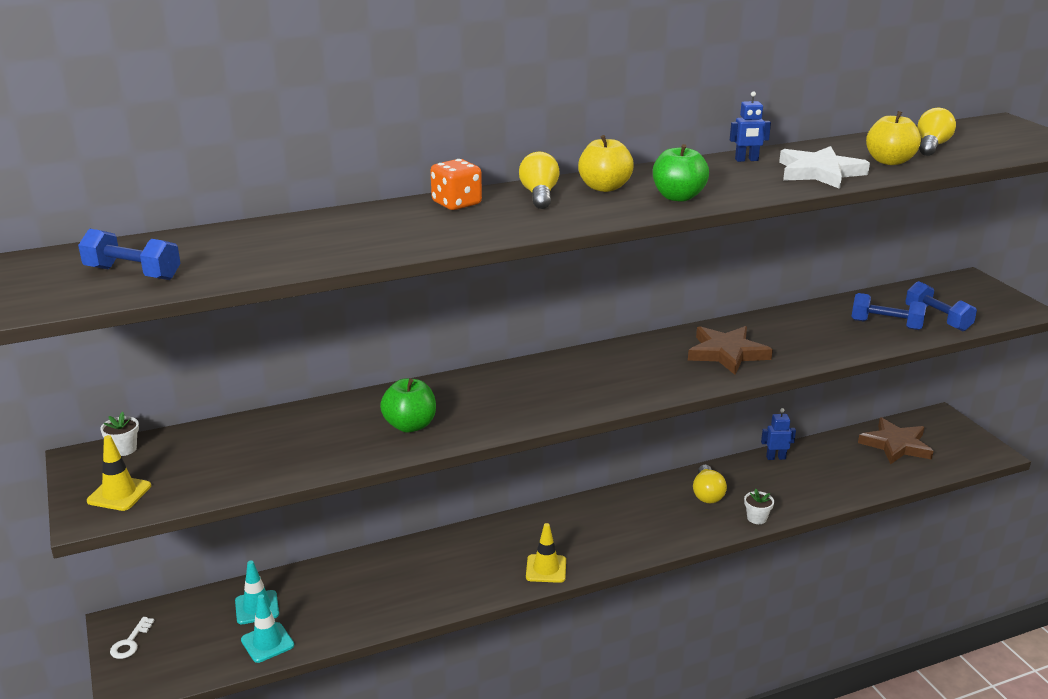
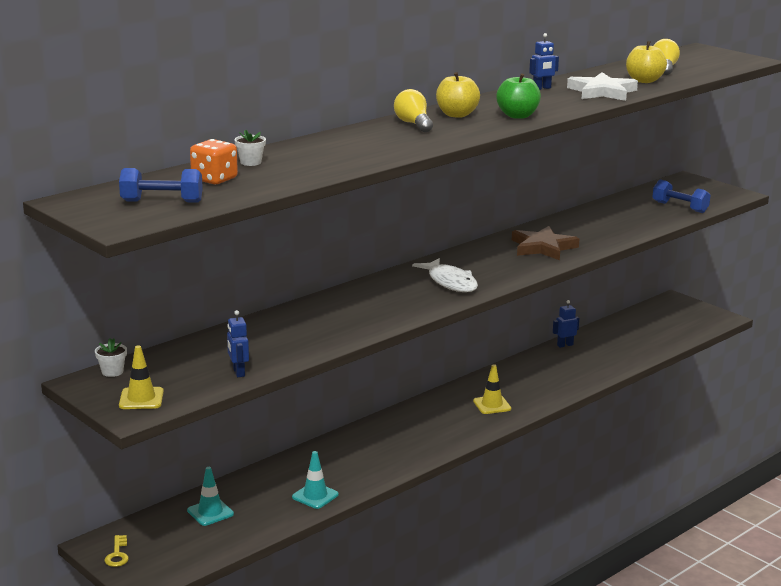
camera: 20 degrees left, 5 degrees down
(130, 642) = (117, 554): white key -> yellow key
(249, 475) = (238, 372): none -> blue robot
(267, 642) = (239, 532): turquoise traffic cone -> turquoise traffic cone (315, 496)
(410, 426) = (337, 324): green apple -> none
(456, 204) = (356, 135): orange dice -> orange dice (214, 179)
(546, 569) = (433, 446): yellow traffic cone -> yellow traffic cone (492, 405)
(582, 387) = (450, 282): none -> white fish
(707, 494) = (527, 377): yellow light bulb -> none
(756, 518) = (574, 387): white flower pot -> white flower pot (250, 162)
(886, 325) = (645, 215): blue dumbbell -> none
(896, 445) = (650, 323): brown star -> none

